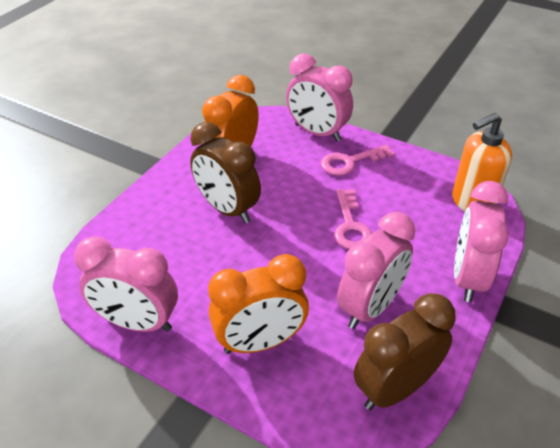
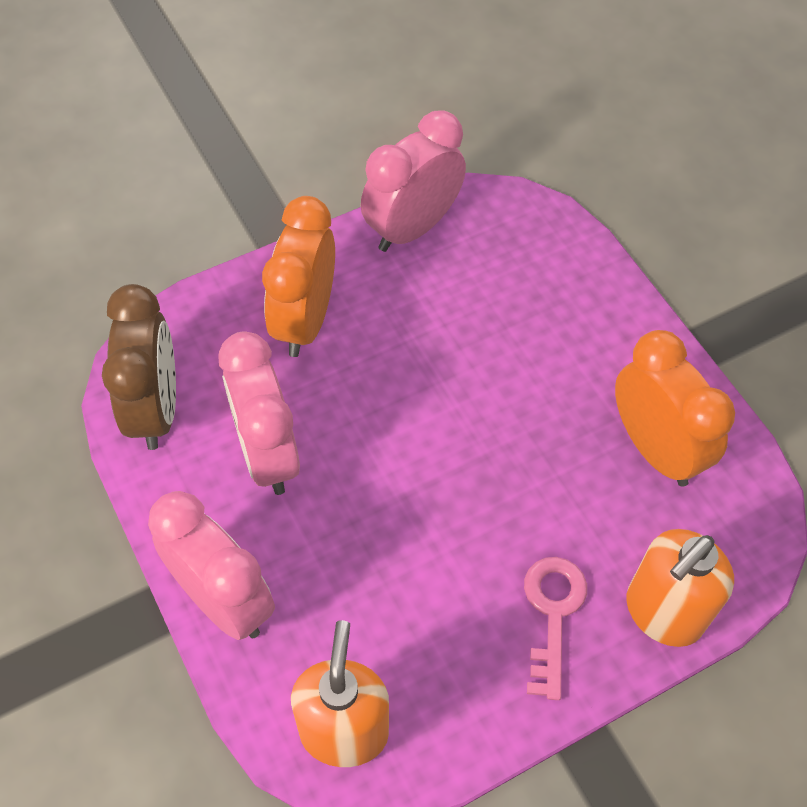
camera: 120 degrees right, 15 degrees up
(227, 209) = (543, 389): brown clock -> none
(317, 133) = (663, 613): pink clock -> orange soap dispenser
(350, 225) = (413, 520): pink key -> none

